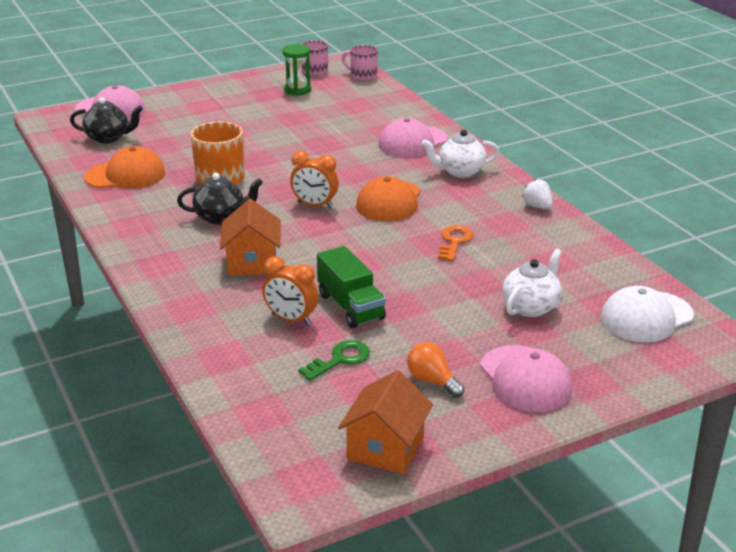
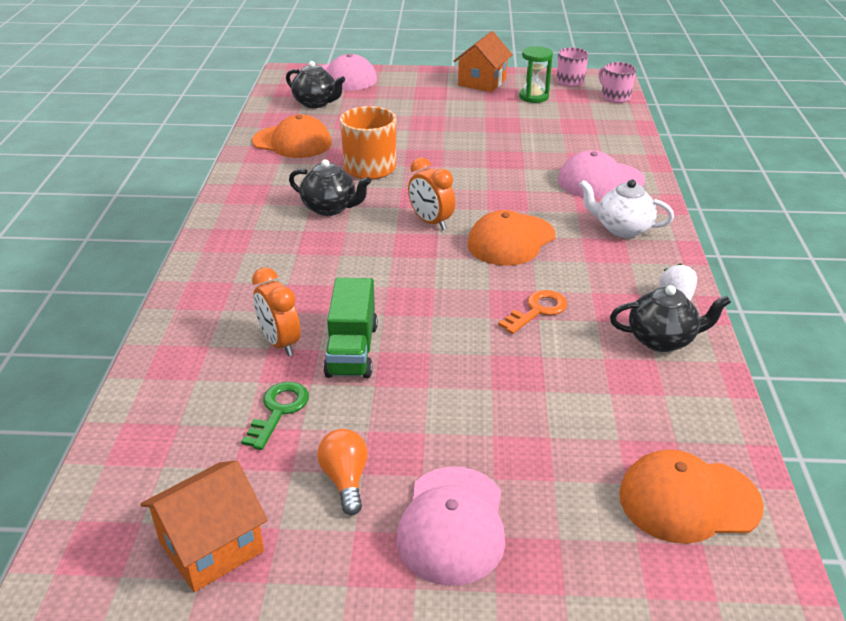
camera: 30 degrees right, 5 degrees up
(252, 262) = (309, 265): orange house -> orange house (482, 82)
(340, 359) = (279, 410): green key -> green key turned 60 degrees counterclockwise
(531, 307) = (550, 427): white teapot -> none
(552, 235) = (662, 340): none -> black teapot
(646, 317) = (689, 500): white cap -> orange cap

